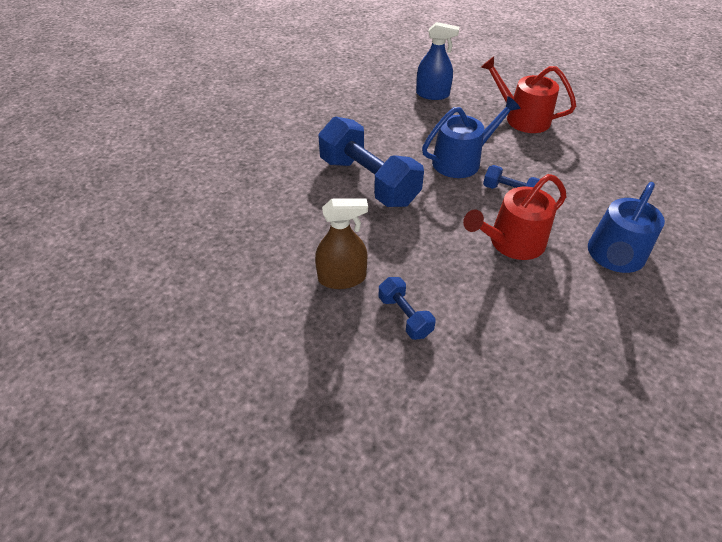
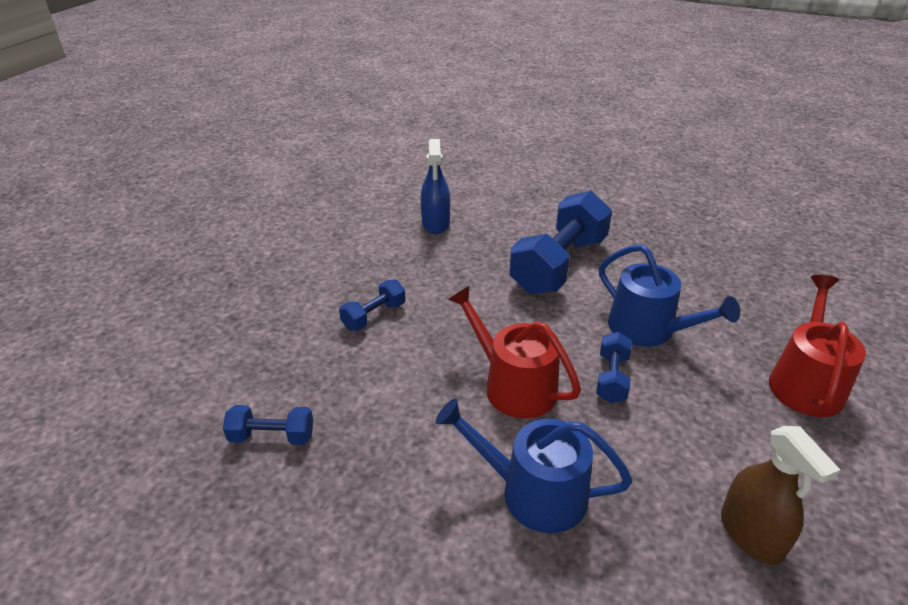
camera: 75 degrees right, 10 degrees down
(342, 278) = (410, 272): brown spray bottle -> brown spray bottle (751, 534)
(432, 94) = (781, 288): blue spray bottle -> blue spray bottle (435, 224)
(562, 415) = (272, 436): none -> blue dumbbell

